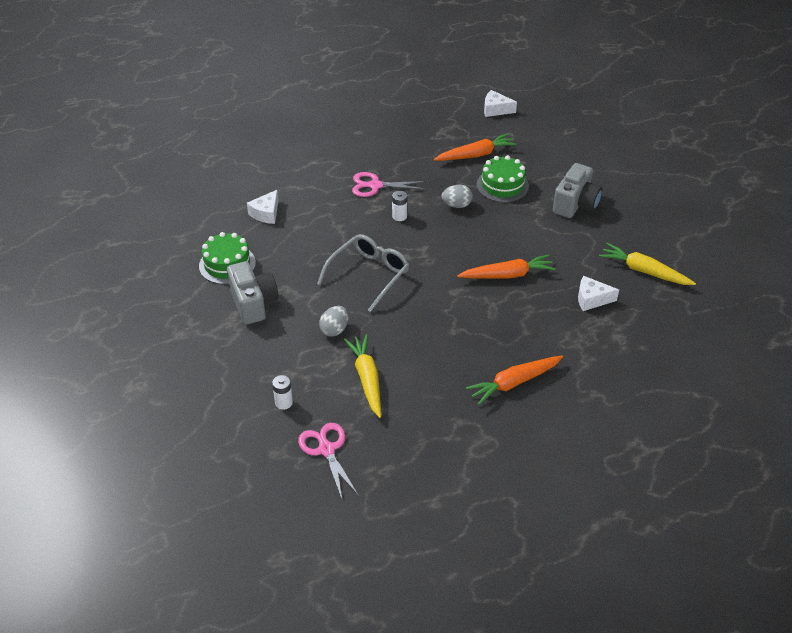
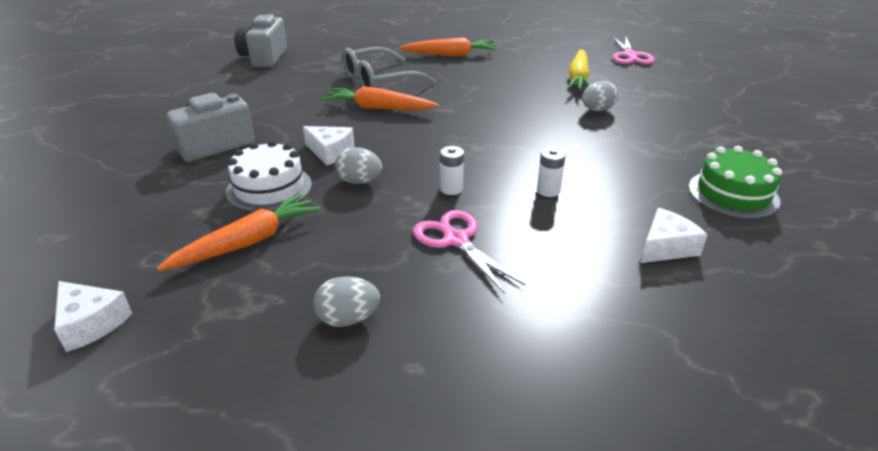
camera: 155 degrees left, 10 degrees down
(253, 303) = (692, 148): grey camera -> grey camera (264, 58)
(283, 402) = (664, 81): white battery -> white battery (548, 190)
(368, 275) = (535, 141): grey glasses -> grey glasses (379, 80)
(375, 186) = (456, 240): pink scissors -> pink scissors turned 150 degrees counterclockwise
(397, 139) = (348, 319): none -> grey egg
(476, 155) = (247, 242): orange carrot -> orange carrot turned 135 degrees clockwise
(502, 185) = (269, 188): green cake -> white cake
(592, 299) = (322, 78): white cheese -> white cheese (330, 152)
(644, 271) = (245, 83): yellow carrot -> none

